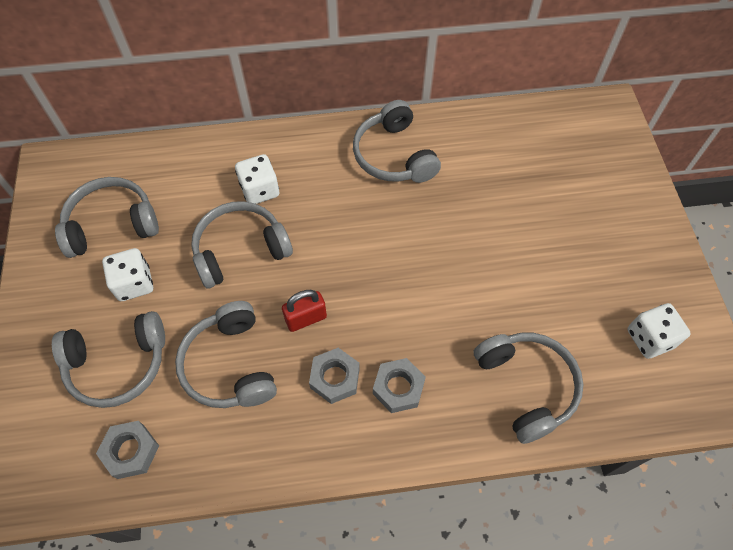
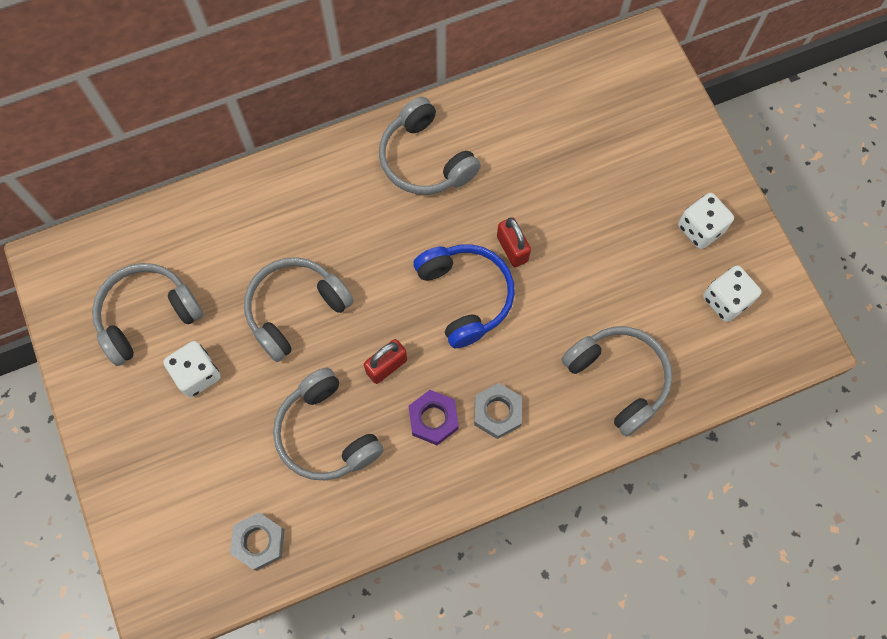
camera: 15 degrees left, 10 degrees up
(117, 364) = (213, 462): grey headphones -> none
(260, 190) = (293, 236): white dice -> white dice (700, 228)
(335, 378) = (433, 419): grey nut -> purple nut
(397, 275) = (465, 296): none -> blue headphones
(451, 245) = (512, 249): none -> red padlock

